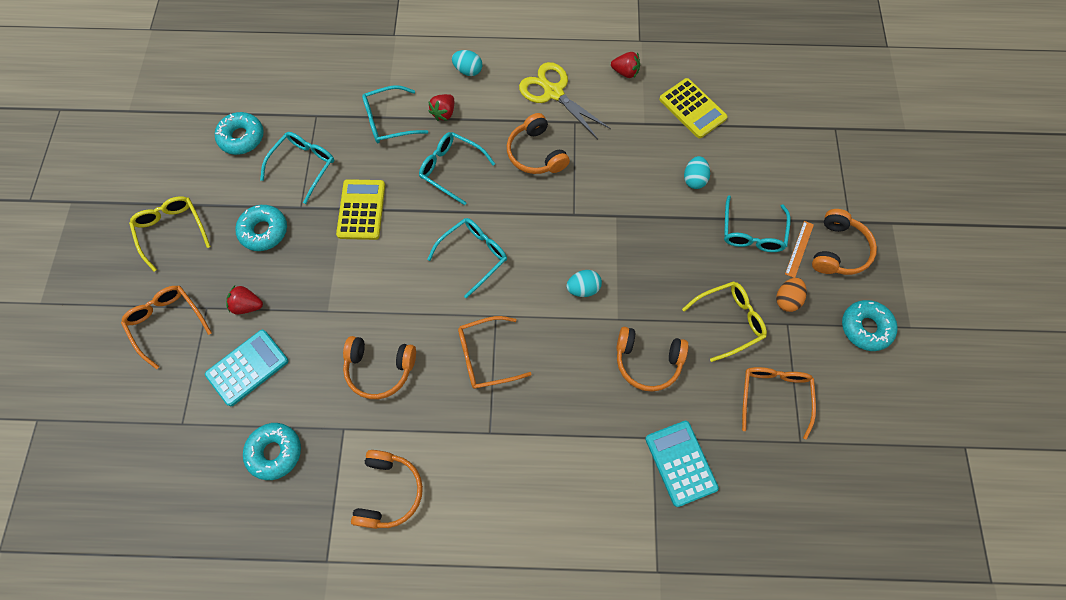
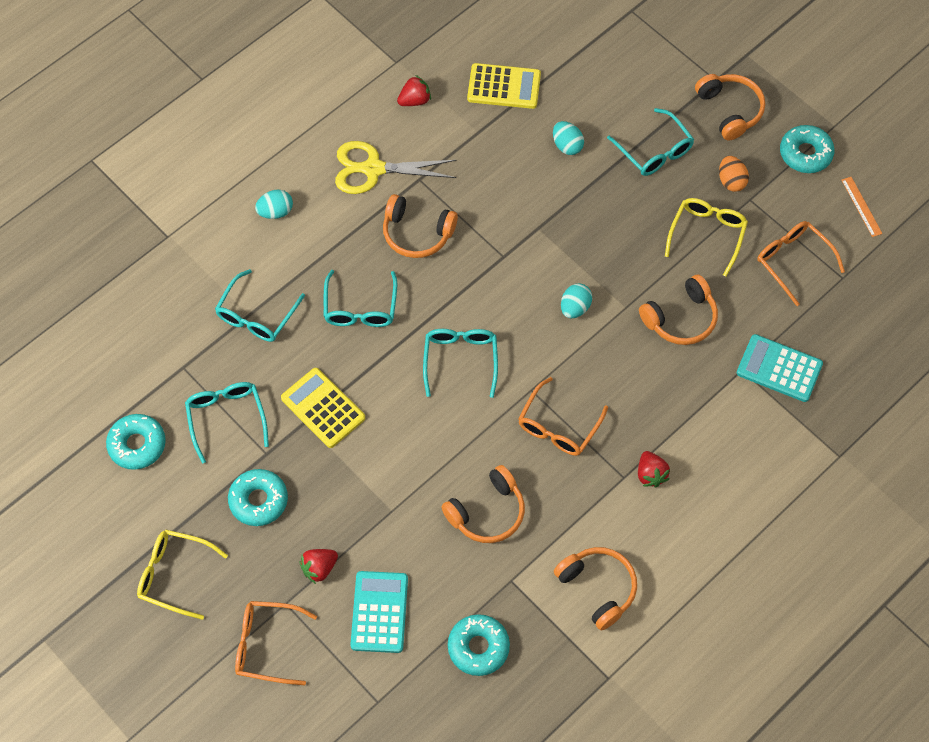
camera: 45 degrees left, 5 degrees down
(444, 113) = (298, 267): red strawberry -> red strawberry (650, 474)
(451, 169) = (360, 308): turquoise glasses -> turquoise glasses turned 75 degrees counterclockwise
(799, 249) = (701, 134): orange ruler -> orange ruler (861, 206)

